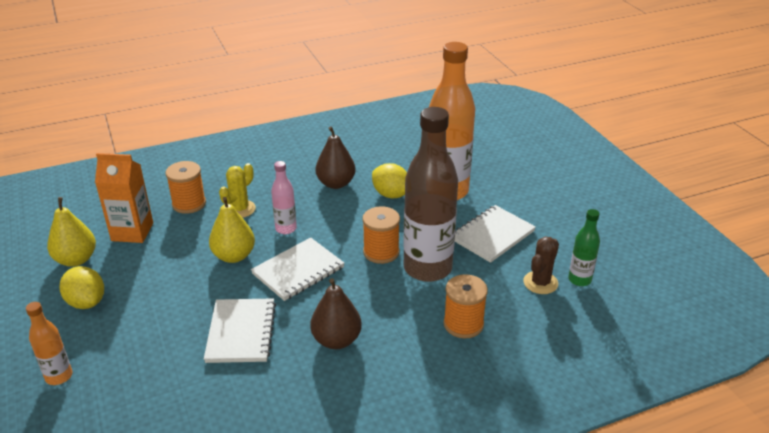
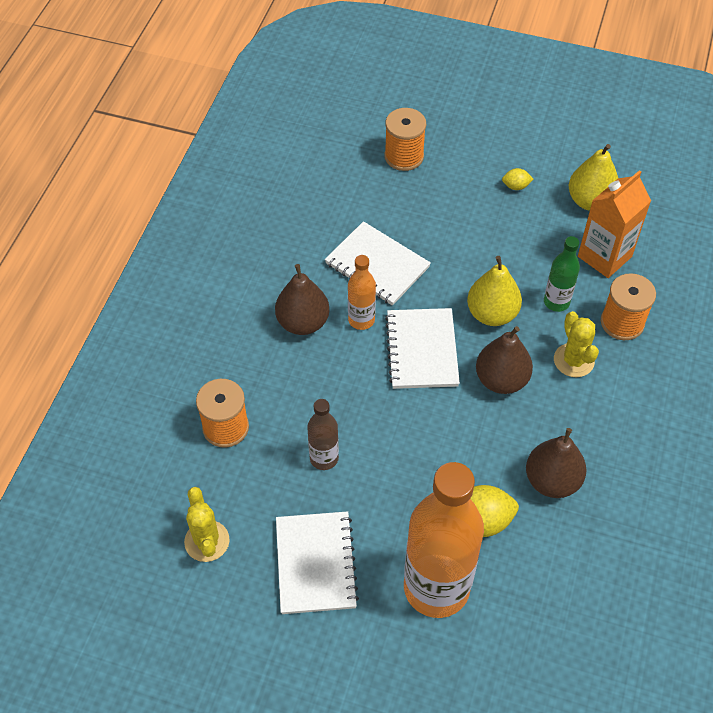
camera: 130 degrees right, 20 degrees up
(59, 376) = (434, 141): orange bottle -> orange bottle (361, 320)
(86, 302) = (516, 186): yellow lemon -> yellow lemon, size x0.52
(286, 229) = (501, 380): pink bottle -> brown pear
(381, 252) = (386, 436): orange spool -> orange spool (404, 156)
(427, 268) = (324, 458): brown bottle -> brown bottle, size x0.47
(540, 283) = (207, 541): brown cactus -> yellow cactus
(579, 280) = (174, 582): green bottle -> green bottle (556, 302)

